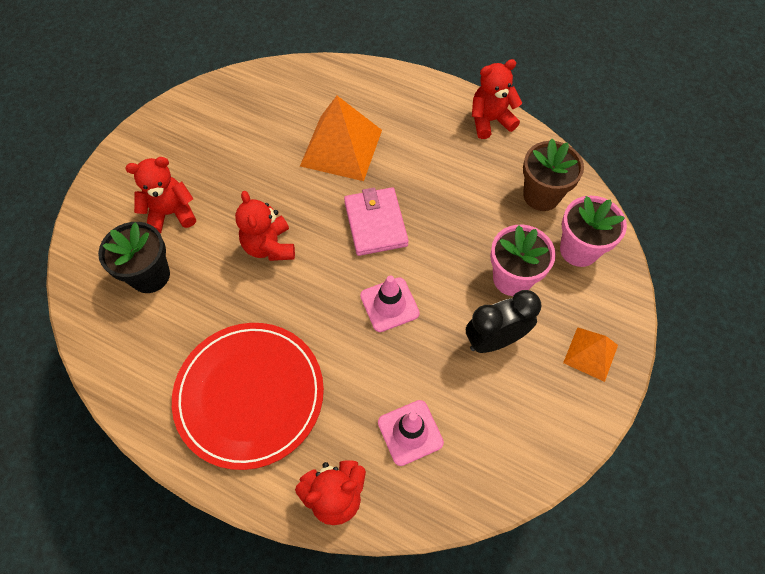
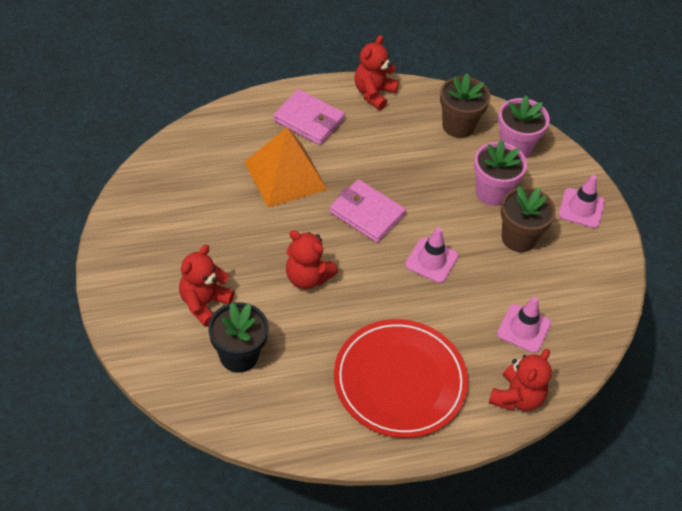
camera: 45 degrees left, 10 degrees down
(409, 112) = (309, 120): none -> pink wallet
(494, 340) = (518, 238): black clock -> brown flower pot
(590, 354) = (581, 208): orange pyramid -> pink traffic cone

